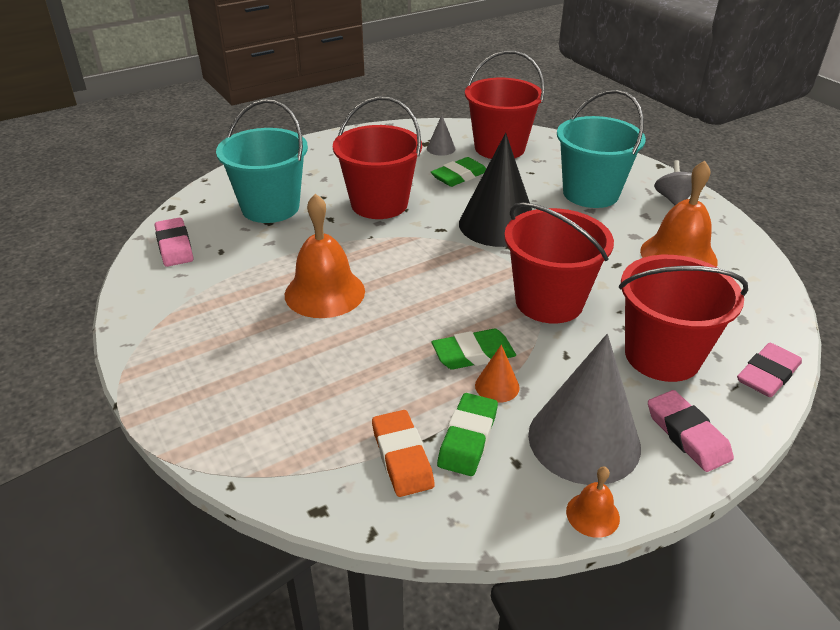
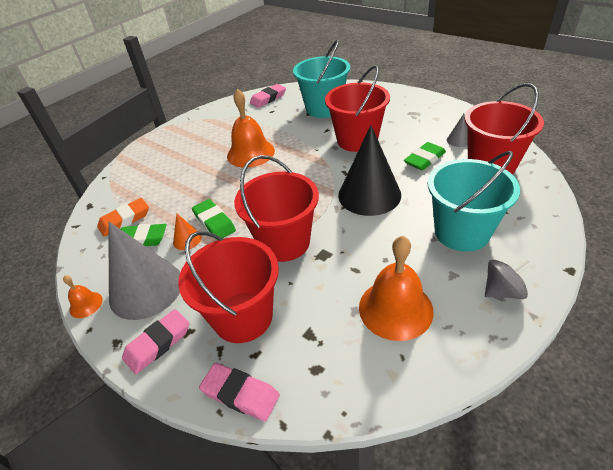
camera: 75 degrees right, 5 degrees up
(459, 176) = (424, 159): green eraser -> green eraser turned 75 degrees counterclockwise

